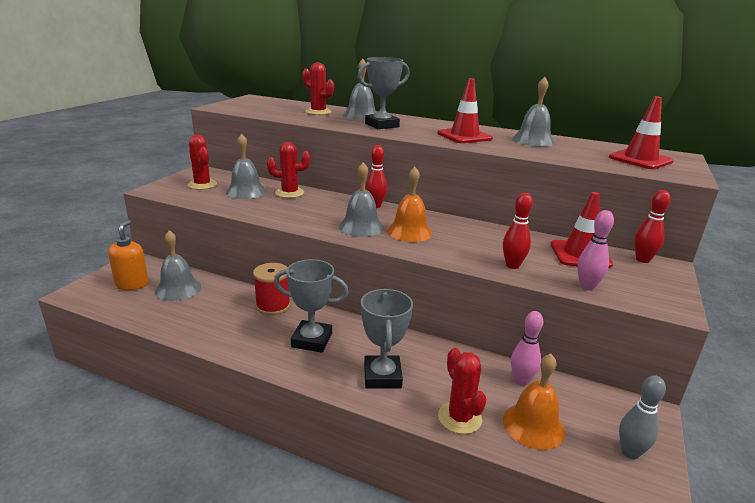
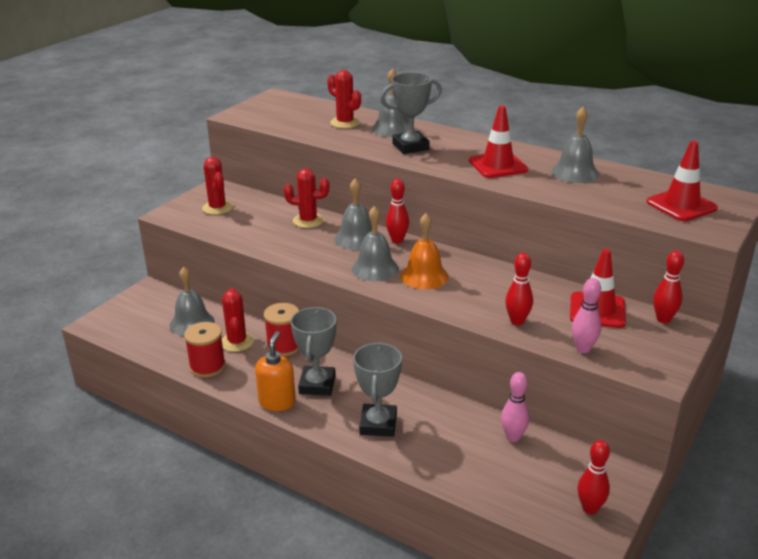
camera: 10 degrees right, 5 degrees up
(132, 284) = (147, 316): orange soap dispenser -> orange soap dispenser (277, 402)
(195, 328) = (207, 366): none -> red spool
(246, 192) = (262, 218): grey bell -> grey bell (356, 238)
(312, 340) = (317, 384): grey trophy -> grey trophy turned 75 degrees clockwise
(459, 418) = (440, 467): red cactus -> red cactus (237, 342)
(533, 425) = (508, 478): orange bell -> none
(630, 452) = (590, 508): grey bowling pin -> red bowling pin

